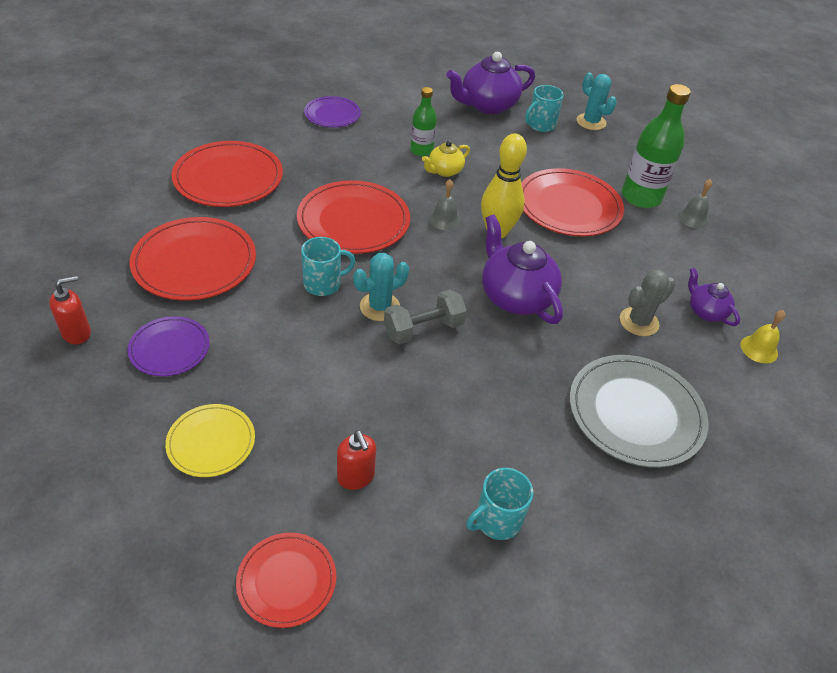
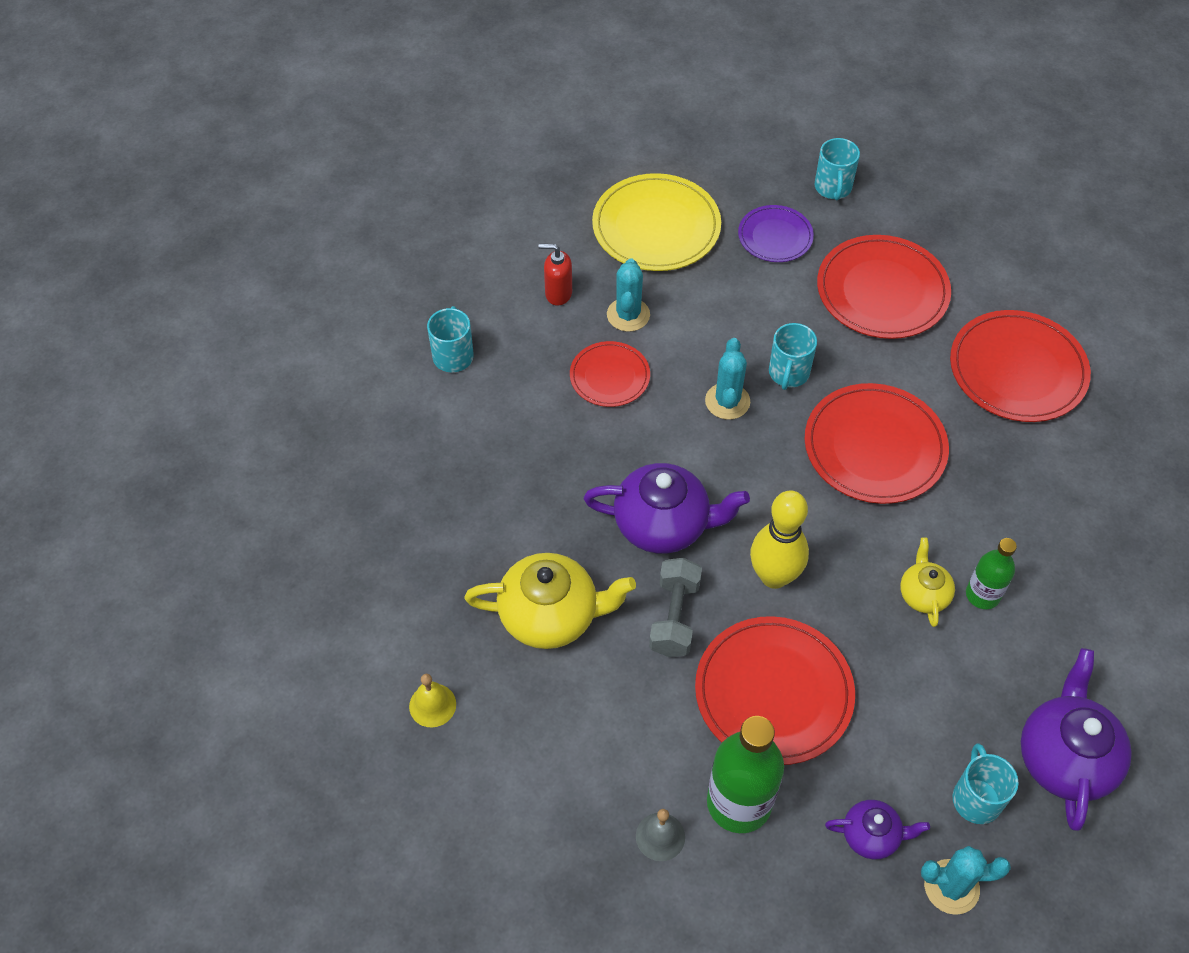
camera: 130 degrees right, 10 degrees up
(77, 333) = (833, 188): red soap dispenser -> turquoise mug
(211, 442) = (656, 226): yellow plate -> yellow plate, size x1.72
(286, 581) = (511, 222): red plate -> red plate (609, 376)
(332, 114) = (1119, 537): purple plate -> none
(341, 409) = (628, 315): none -> turquoise cactus
(423, 329) = (675, 419): grey dumbbell -> grey dumbbell (674, 617)
(444, 219) = (827, 536): grey bell -> none
(635, 413) = (459, 522): grey plate -> none
(639, 322) = (550, 615): grey cactus -> yellow teapot
(706, 311) = (514, 698): purple teapot -> purple teapot (871, 835)

